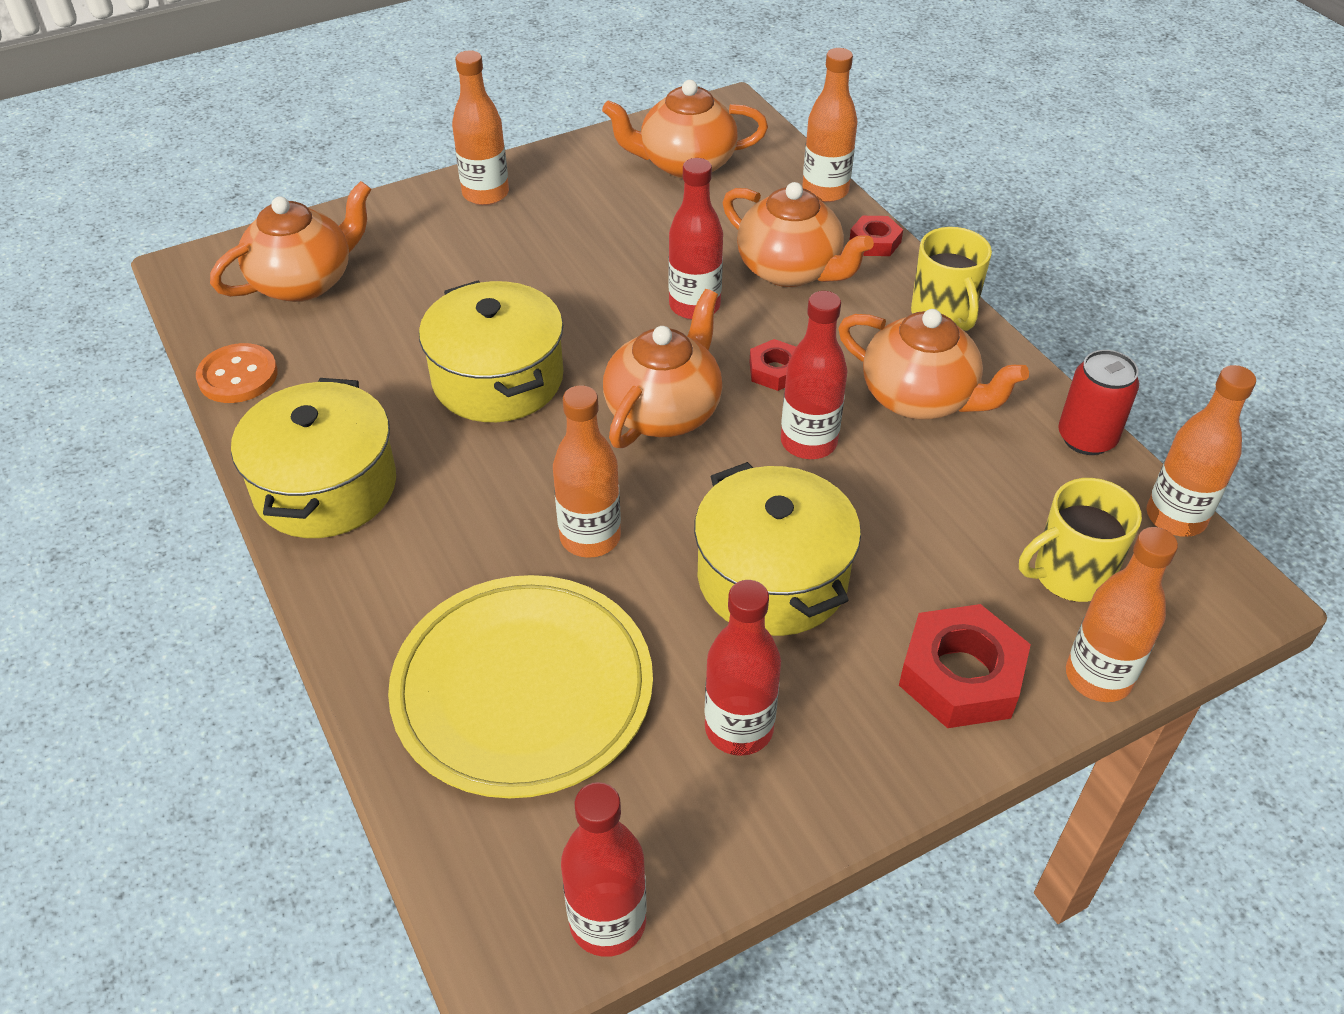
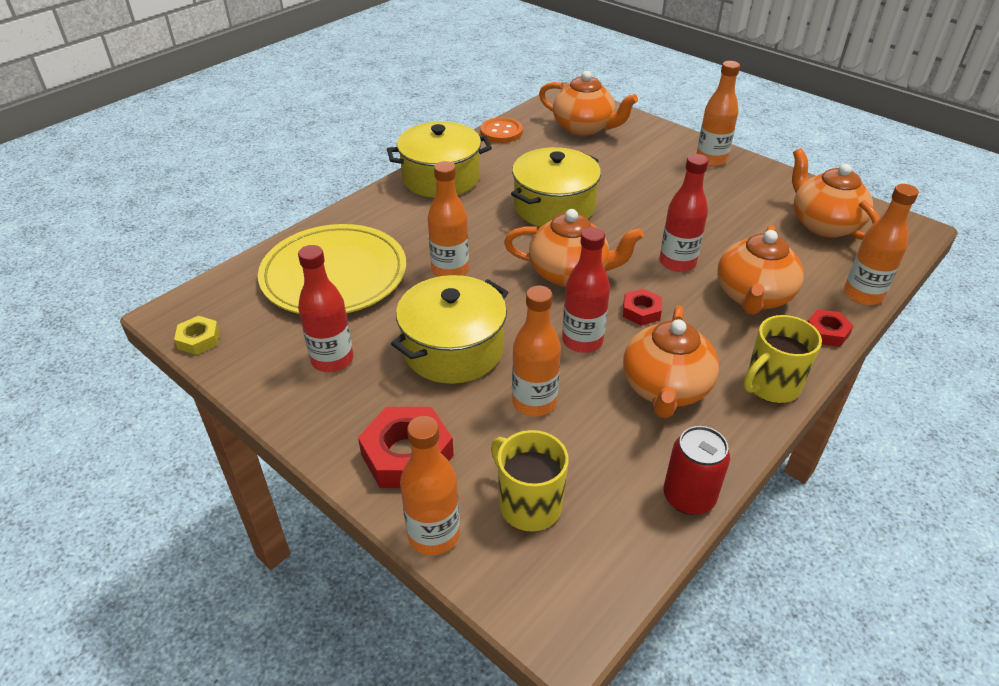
camera: 70 degrees right, 5 degrees down
(607, 922) = (199, 339): red bottle -> yellow nut
(1175, 517) = (630, 571): orange bottle -> orange bottle (534, 402)

